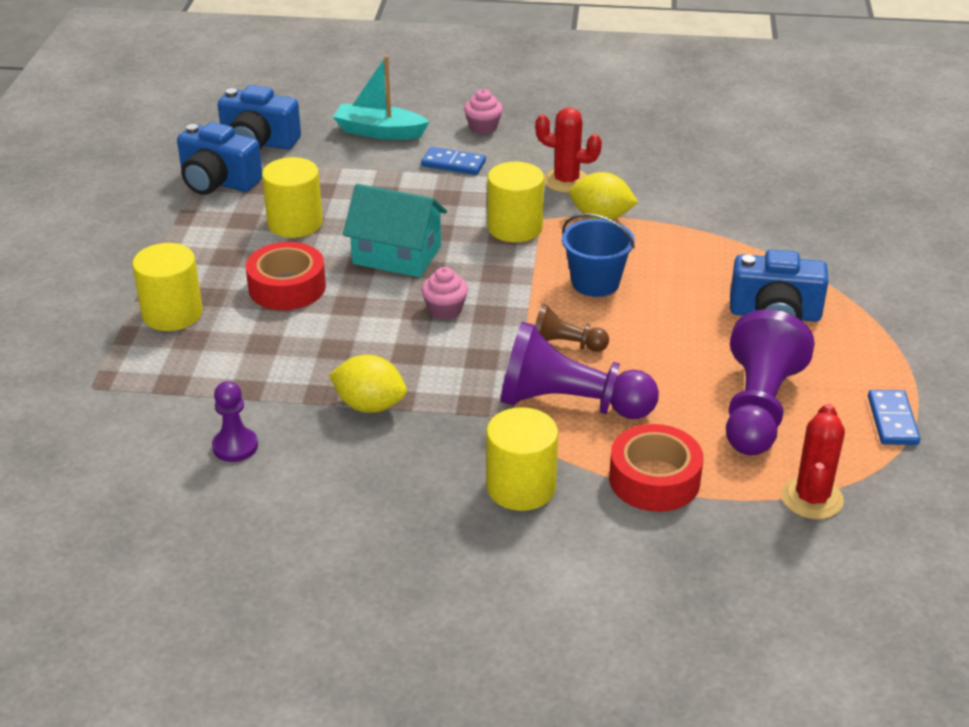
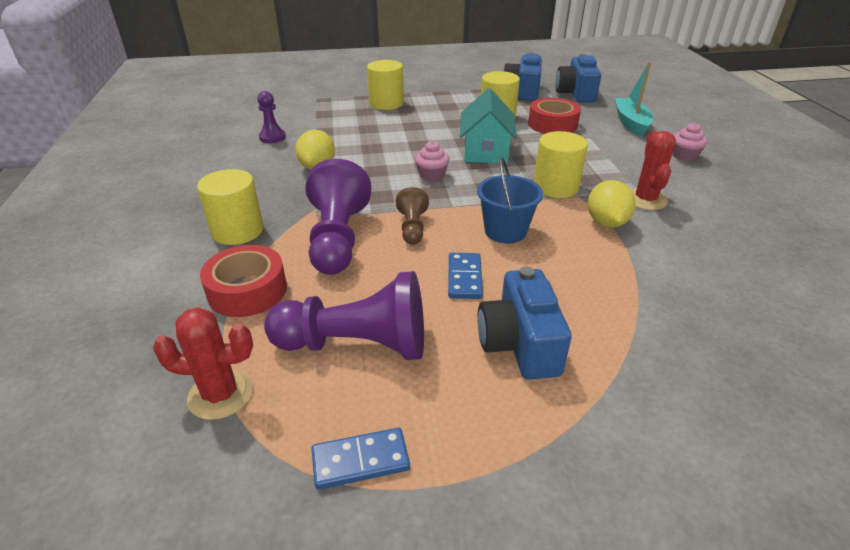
camera: 75 degrees right, 0 degrees up
(287, 287) = (428, 125): red tape -> red tape (552, 124)
(453, 164) = (619, 152): blue domino -> blue domino (465, 278)

